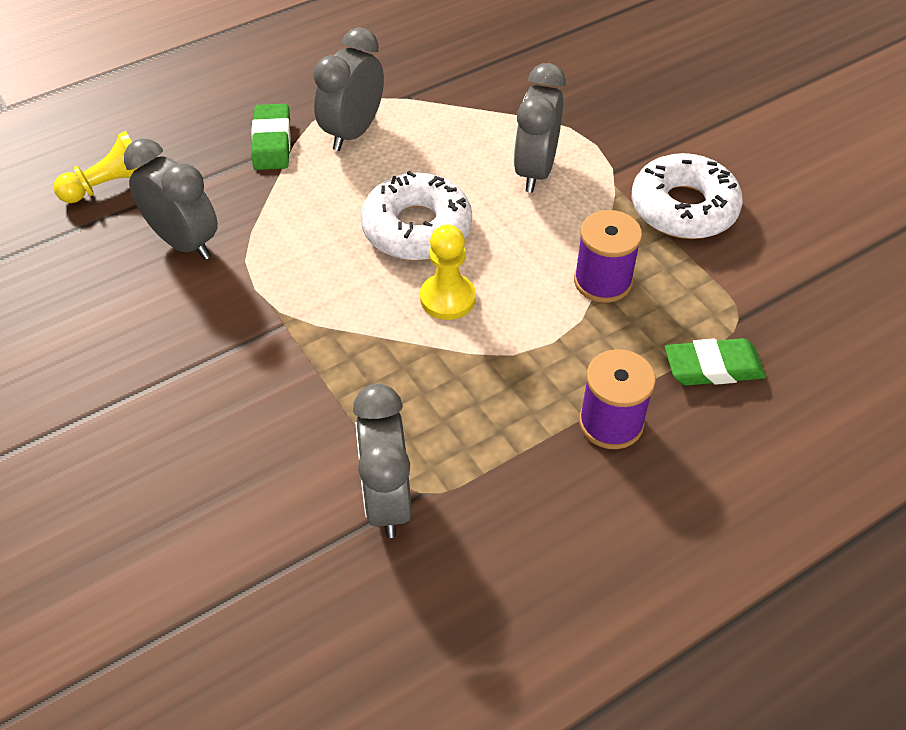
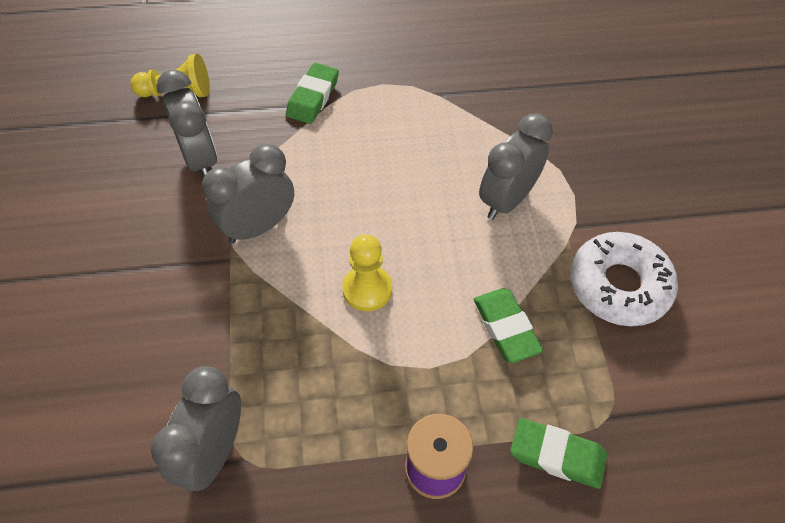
camera: 25 degrees right, 5 degrees up
(353, 132) = (379, 111): grey clock -> grey clock (258, 227)
(417, 228) = (379, 215): white donut -> none
(602, 281) = (505, 328): purple spool -> green eraser

